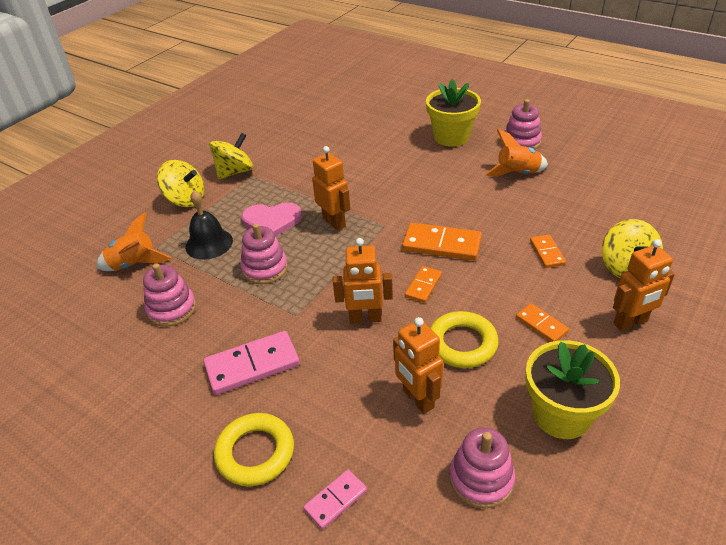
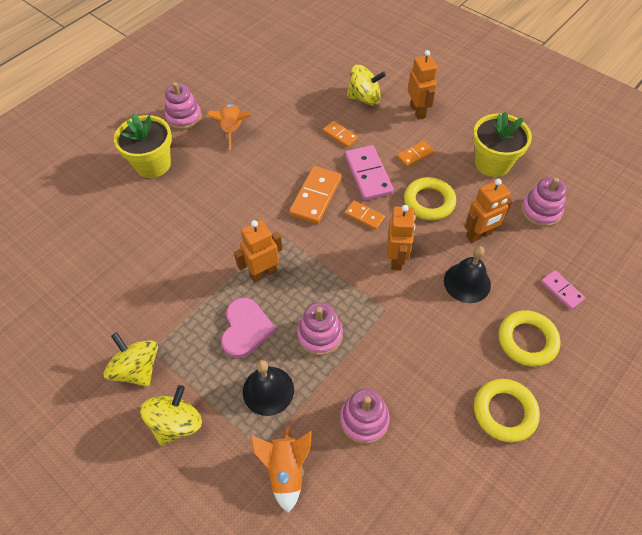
camera: 85 degrees left, 15 degrees up
(163, 426) = (504, 412): none -> yellow ring
(252, 365) = (441, 344): pink domino -> pink domino (368, 174)
(339, 387) = (467, 282): none -> black bell
(547, 253) = (340, 135): orange domino -> orange domino turned 45 degrees clockwise

